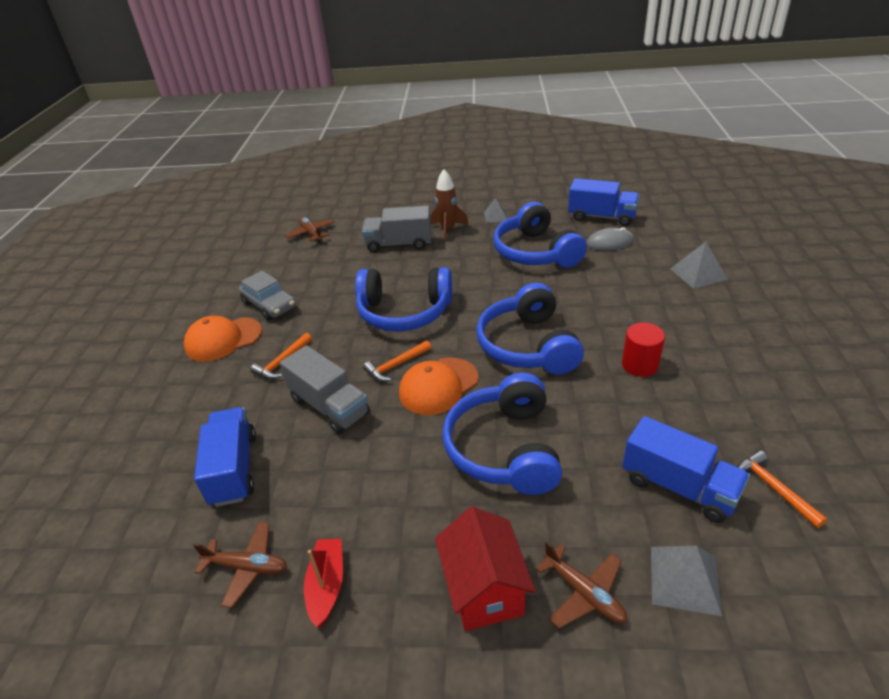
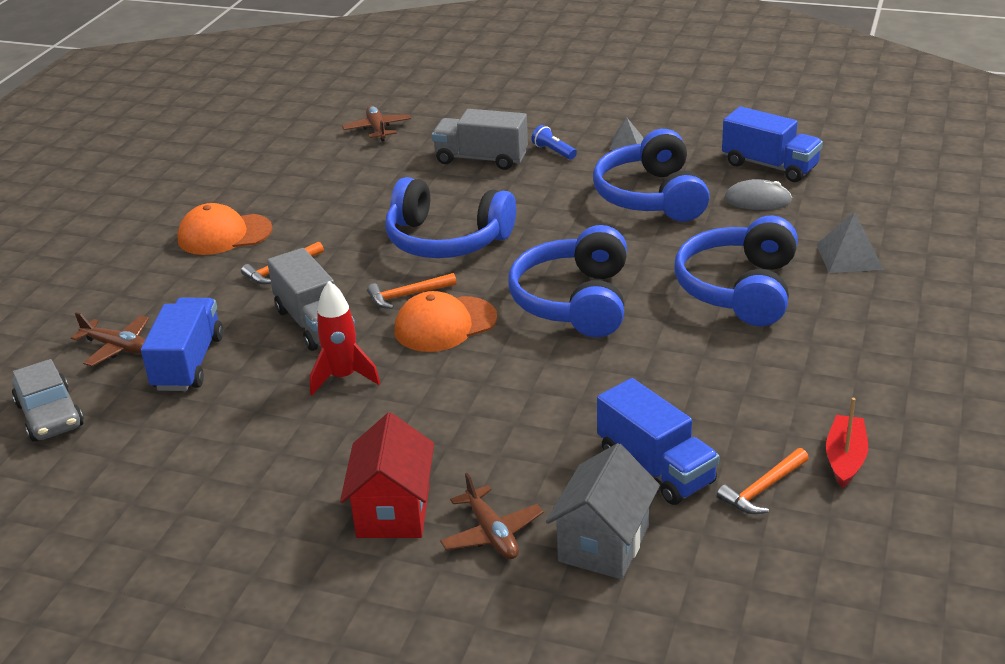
camera: 15 degrees right, 5 degrees down
(247, 567) = (170, 448): brown plane -> brown plane (117, 347)
(269, 305) = (291, 206): grey car -> grey car (50, 415)
(327, 585) = (241, 477): red boat -> red boat (845, 458)
(377, 454) = (343, 377): none -> red rocket
(448, 230) = (553, 151): brown rocket -> blue flashlight
(505, 448) = (485, 397): blue headphones -> blue headphones (739, 289)
(640, 365) = (697, 344): red cylinder -> none
(684, 579) = (603, 544): grey pyramid -> grey house
(773, 488) = (762, 489): orange hammer -> orange hammer turned 120 degrees counterclockwise

